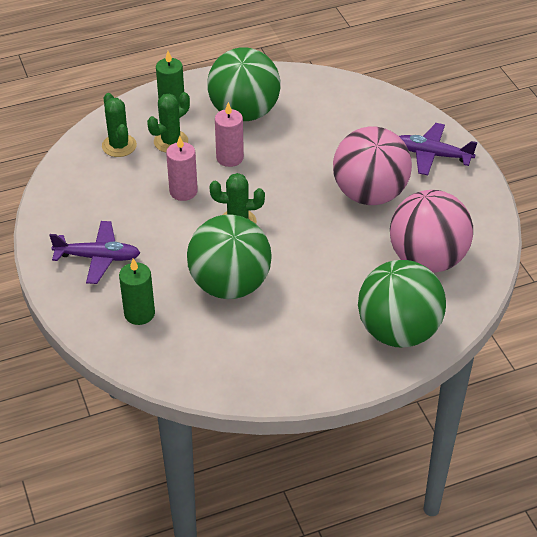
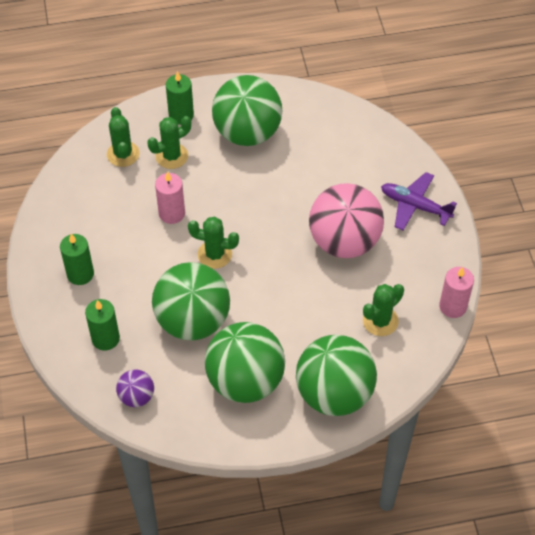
camera: 10 degrees right, 10 degrees up
(98, 258) = (80, 274): purple plane -> green candle
(186, 363) = (136, 397): none -> purple ball
(230, 158) = (222, 182): pink candle -> pink candle (453, 306)
(300, 332) = (245, 381): none -> green ball
(427, 259) = (380, 321): pink ball -> green cactus

